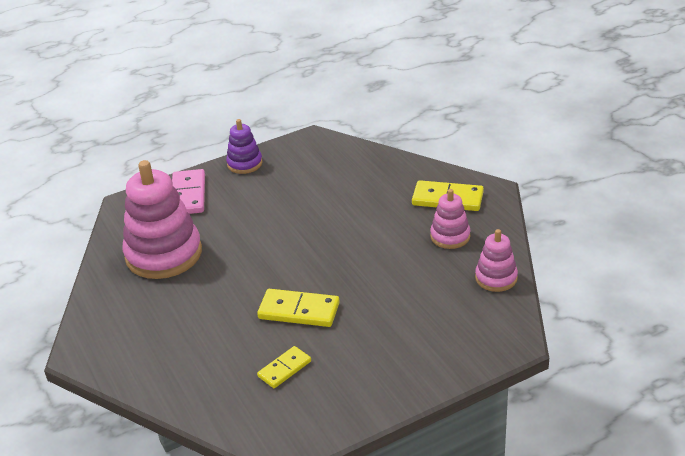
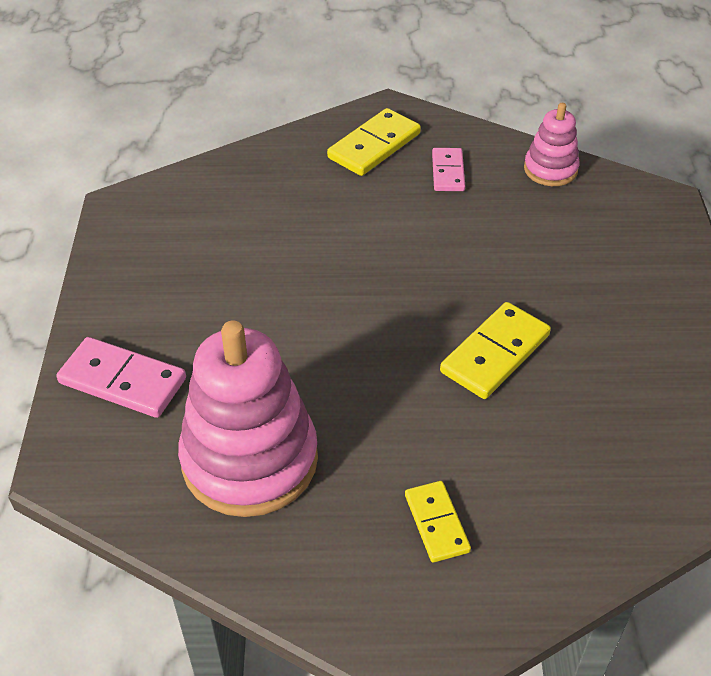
camera: 65 degrees left, 10 degrees up
(244, 163) = (108, 292): purple stacking toy -> none
(284, 369) = (604, 409): yellow domino -> yellow domino (437, 523)
(450, 236) = (448, 172): pink stacking toy -> pink domino

